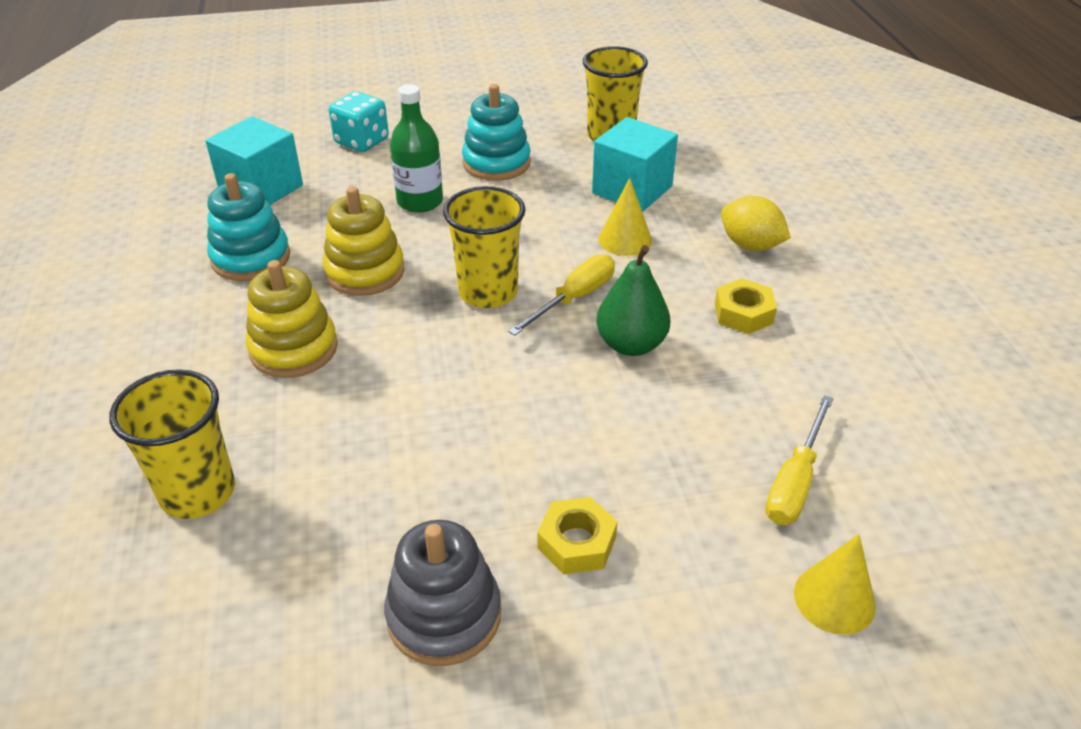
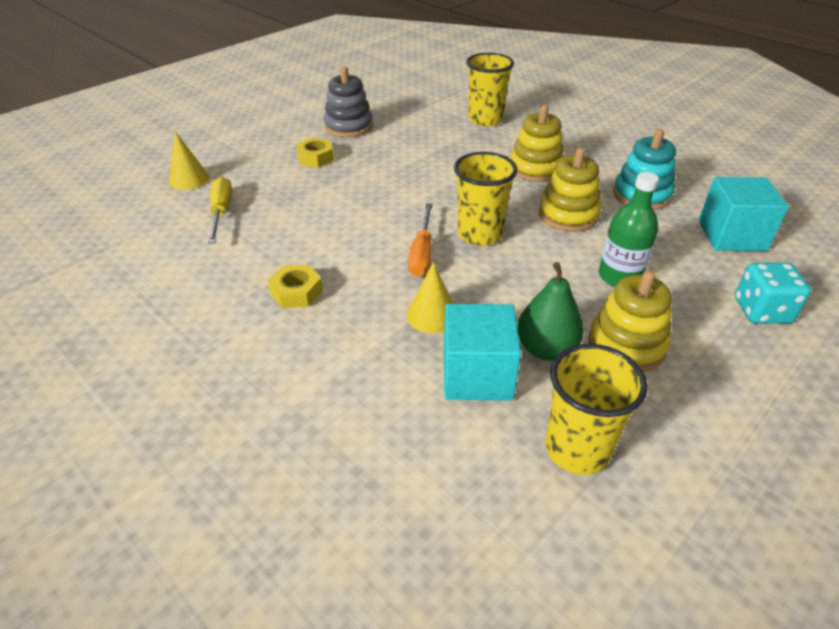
camera: 145 degrees right, 0 degrees up
(496, 163) = (626, 345): turquoise stacking toy -> yellow stacking toy
(574, 298) = (422, 253): yellow screwdriver -> orange screwdriver
(631, 344) = (359, 241): green pear -> green pear (546, 349)
(750, 245) = (324, 359): yellow lemon -> none

